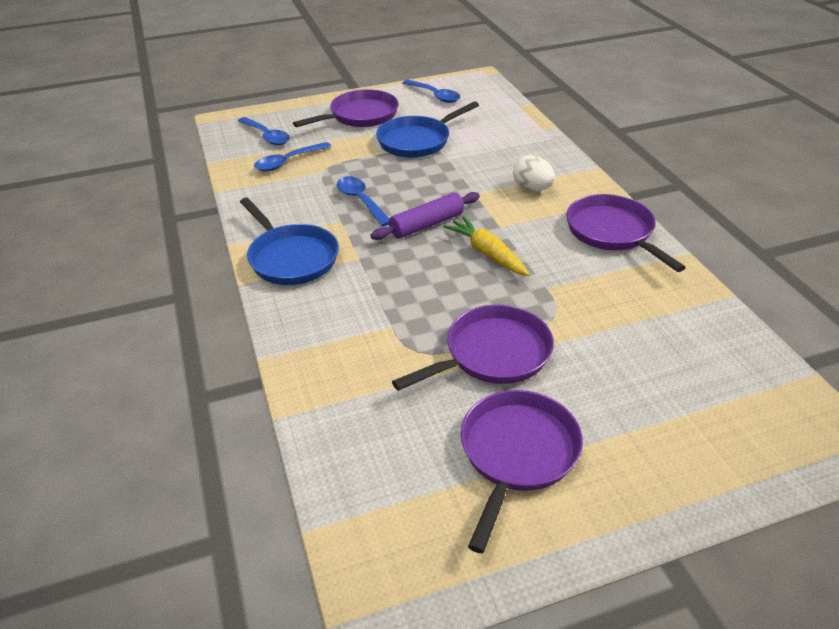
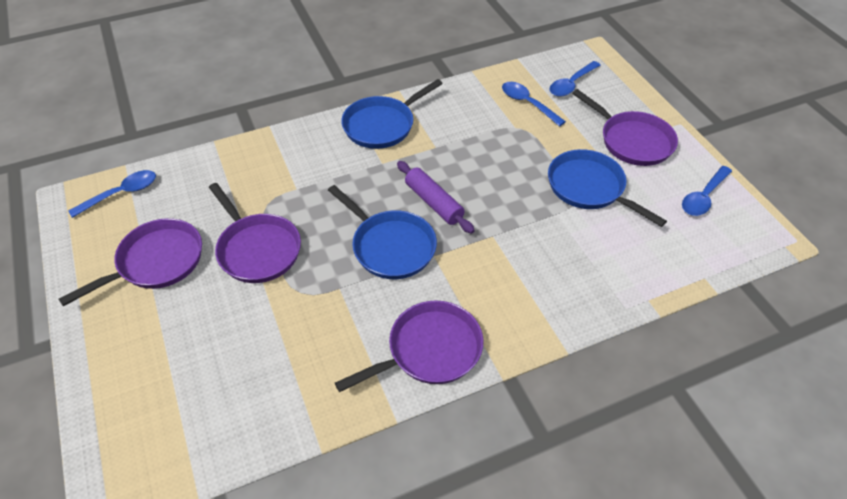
camera: 85 degrees right, 10 degrees up
(361, 201) = (468, 156): blue spoon -> blue spoon (121, 194)
(487, 253) = (390, 246): yellow carrot -> blue pan
(517, 454) = (156, 262): purple pan -> purple pan turned 60 degrees counterclockwise
(532, 188) = (508, 284): white egg -> none

